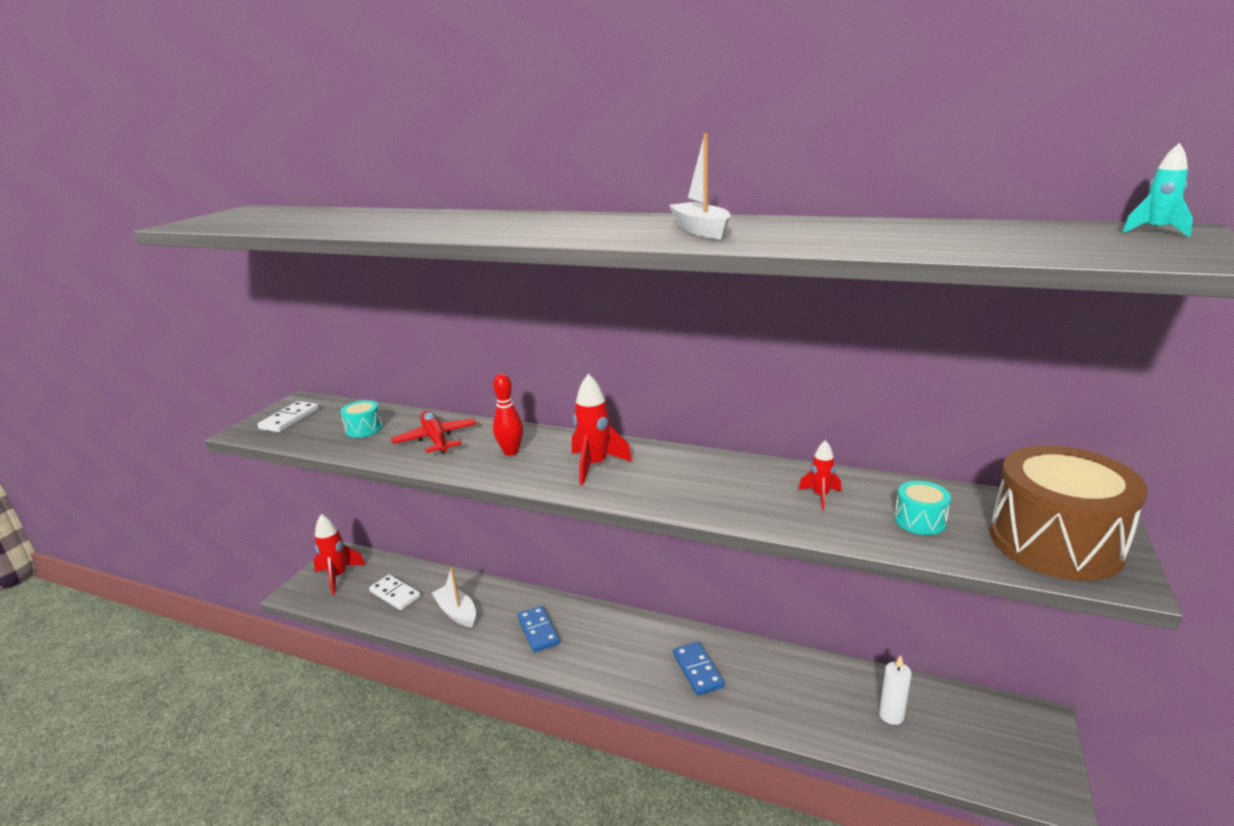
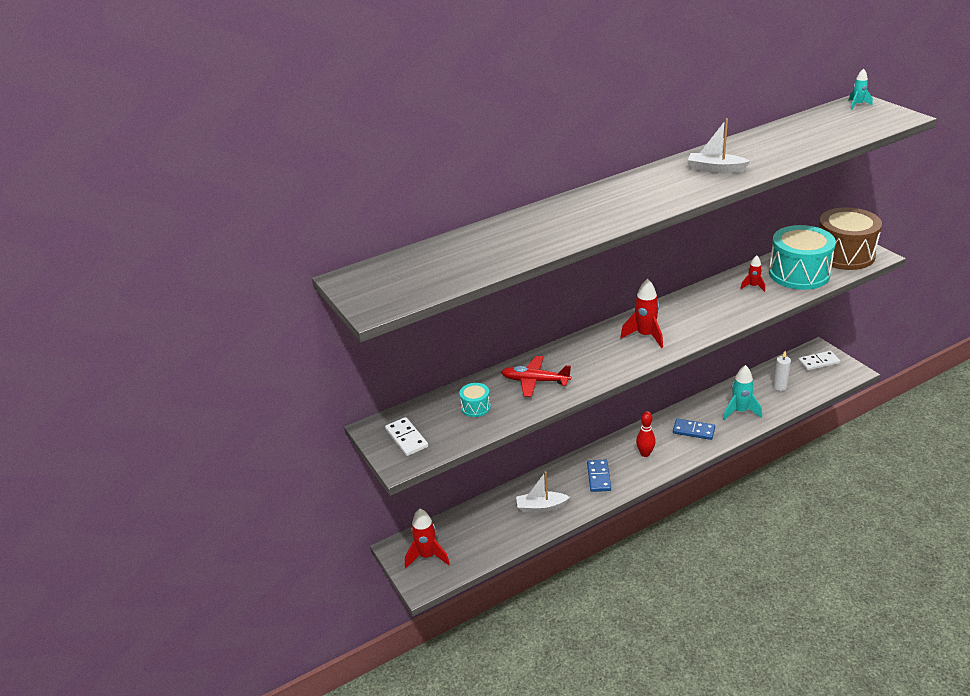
camera: 50 degrees left, 10 degrees up
(395, 594) = (486, 531): white domino -> white domino (818, 362)
(511, 452) = (591, 358): red bowling pin -> red bowling pin (645, 454)
(538, 631) = (599, 477): blue domino -> blue domino turned 75 degrees clockwise
(786, 697) = (740, 411): none -> turquoise rocket
(920, 520) = (799, 273): turquoise drum -> turquoise drum, size x2.30

